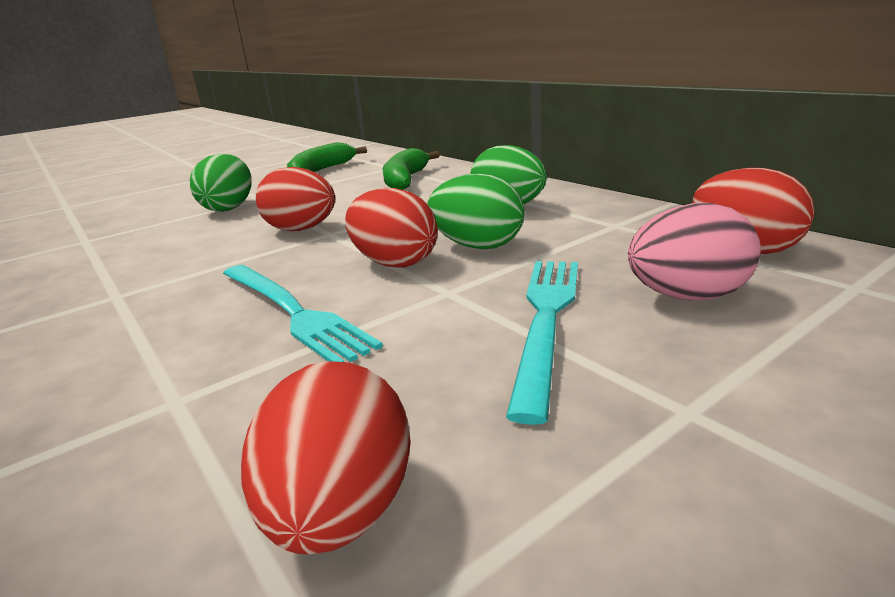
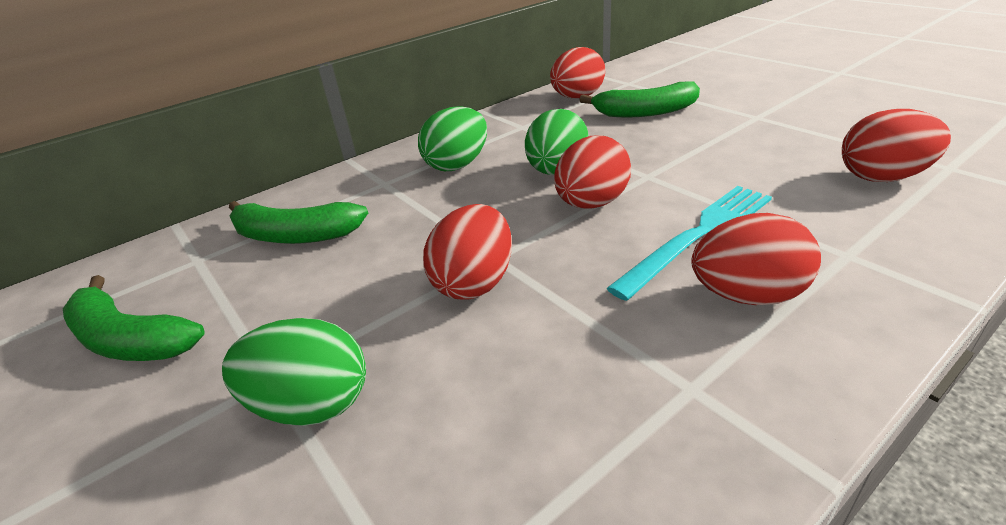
camera: 90 degrees left, 10 degrees up
(178, 326) = (747, 295): none -> red egg
(546, 319) = (682, 144): turquoise fork -> none
(687, 297) = (645, 112): pink egg -> green banana

